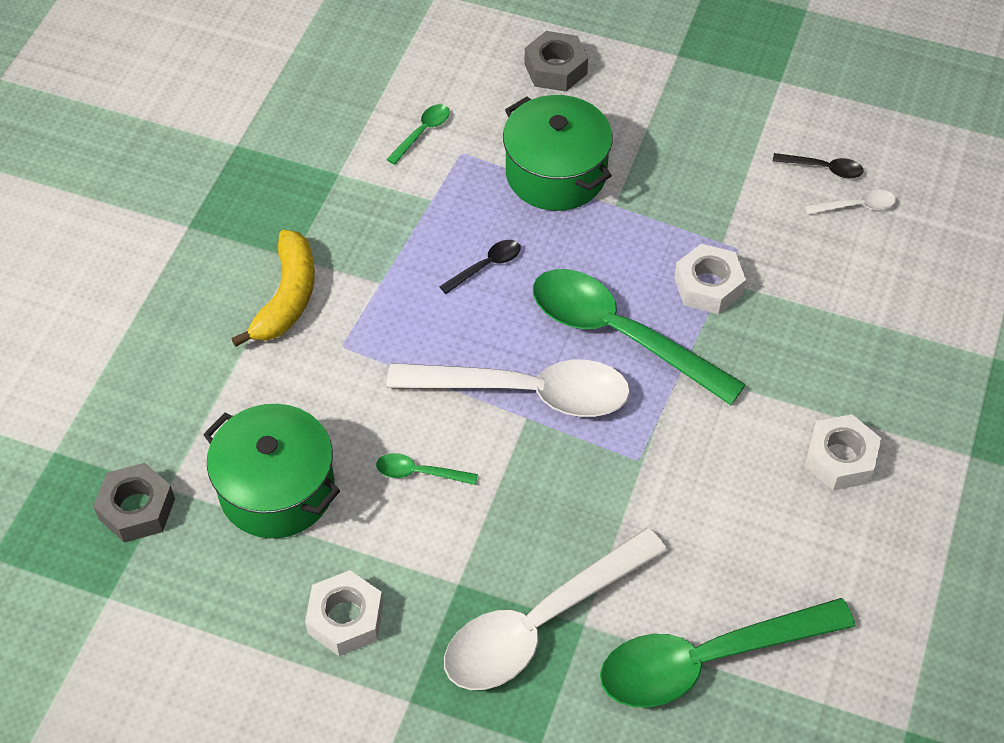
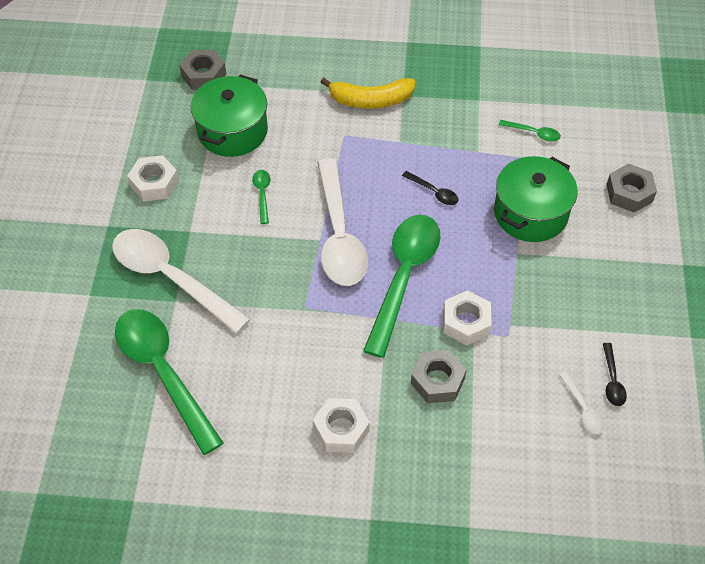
camera: 75 degrees right, 0 degrees up
(788, 338) = (437, 381): none -> grey nut

